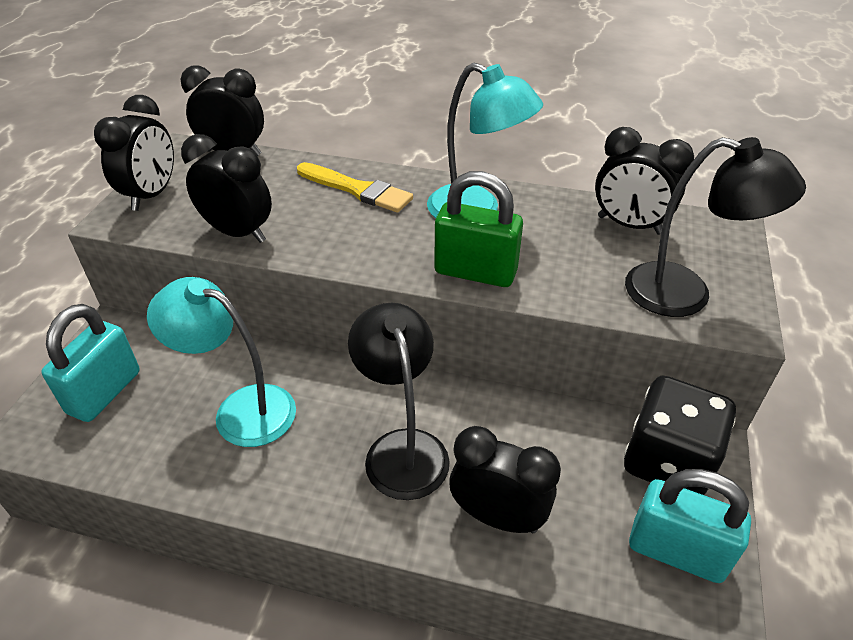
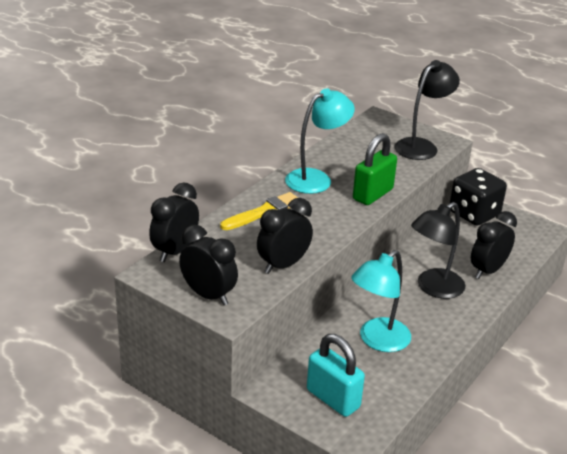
camera: 70 degrees left, 10 degrees down
(402, 448) = (433, 288): black lamp -> black lamp turned 45 degrees counterclockwise
(629, 225) = (359, 140): black clock -> none
(676, 551) = (521, 230): turquoise padlock -> none

